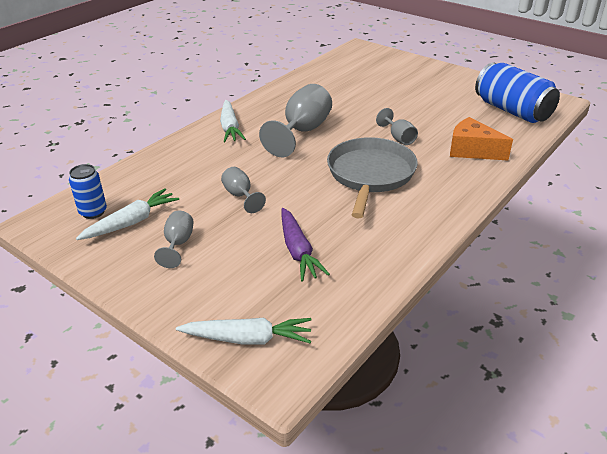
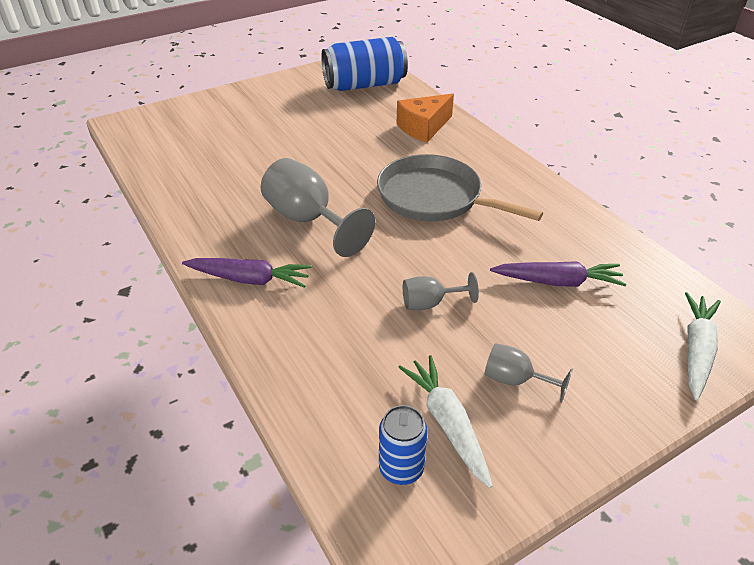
camera: 70 degrees left, 5 degrees up
(230, 127) = (249, 279): white carrot -> purple carrot
(398, 138) = (371, 160): grey goblet -> none

